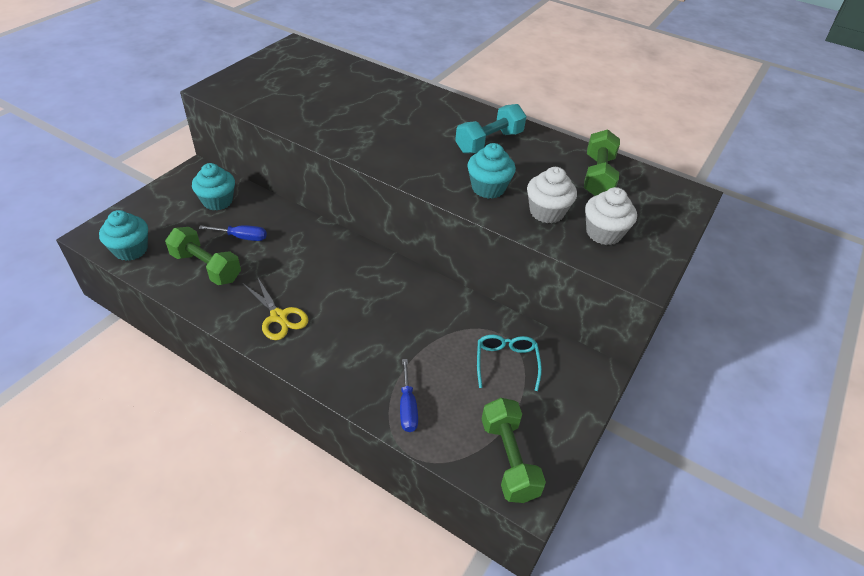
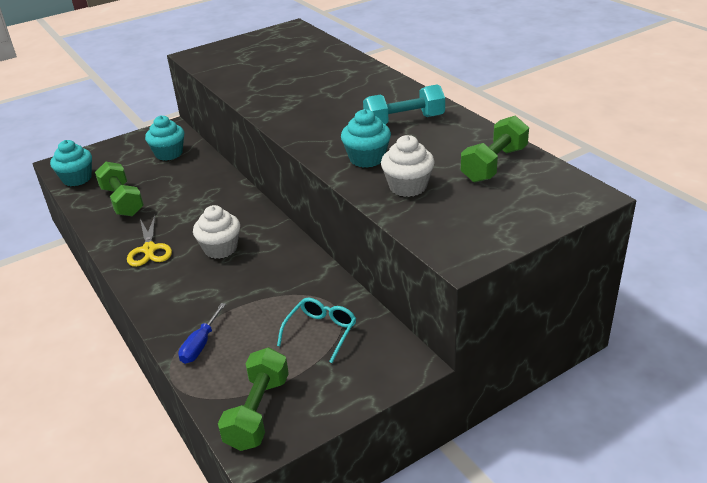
camera: 30 degrees right, 10 degrees down
(242, 237) = (167, 184): blue screwdriver -> none
(603, 233) = (452, 214): white cupcake -> white cupcake (220, 249)

